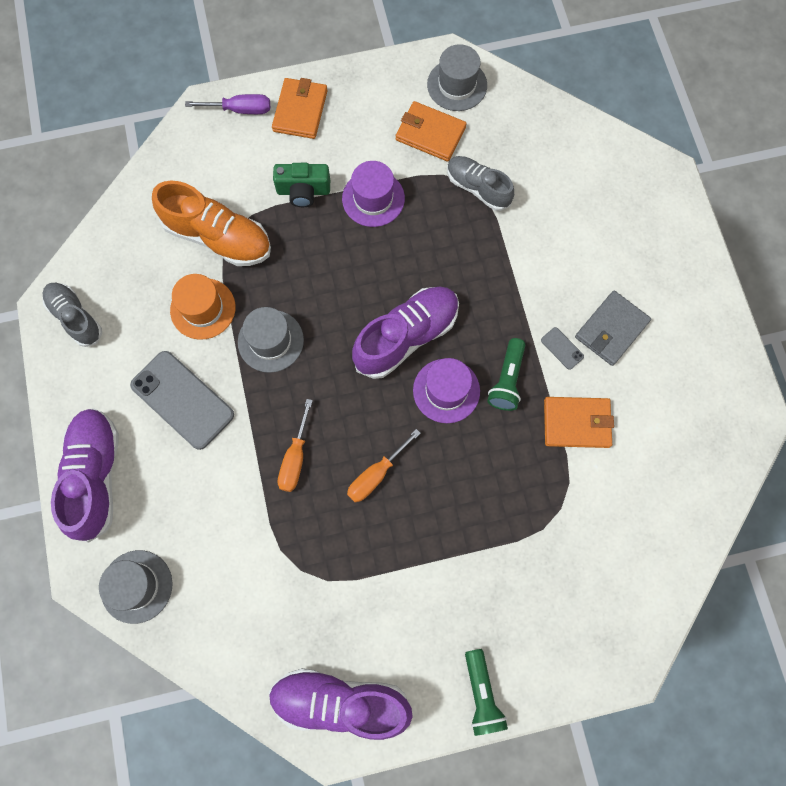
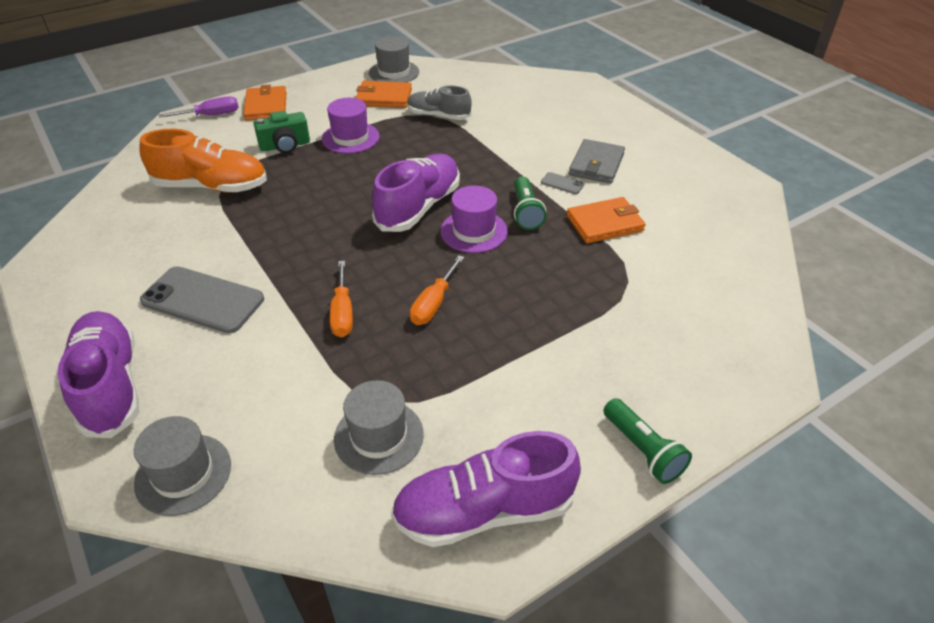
camera: 20 degrees left, 30 degrees down
(75, 317) = (67, 269): grey shoe -> none
(203, 308) = (208, 233): orange hat -> none
(270, 341) = (286, 238): grey hat -> grey hat (379, 436)

